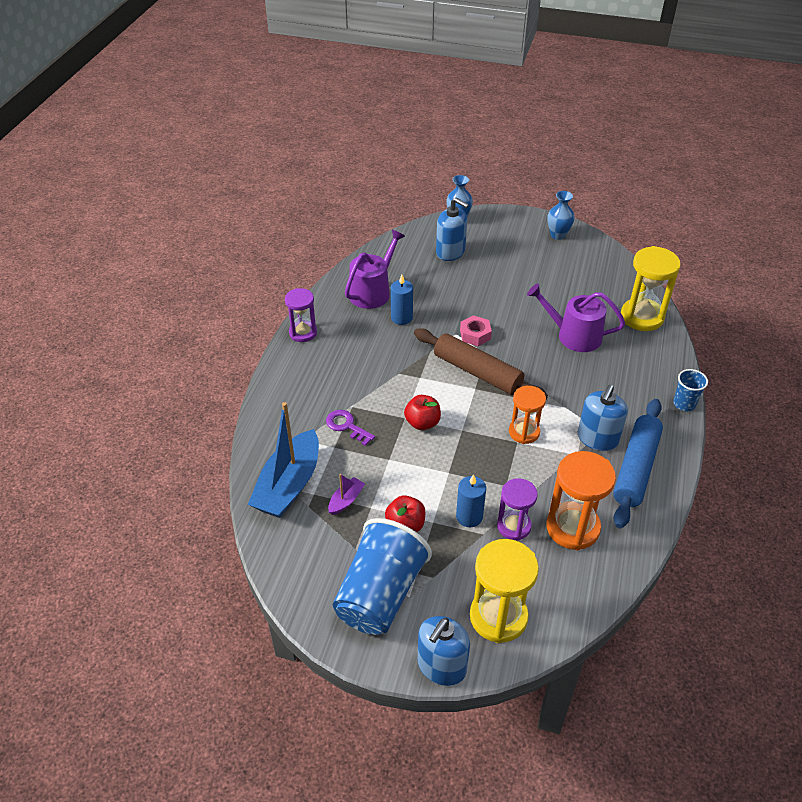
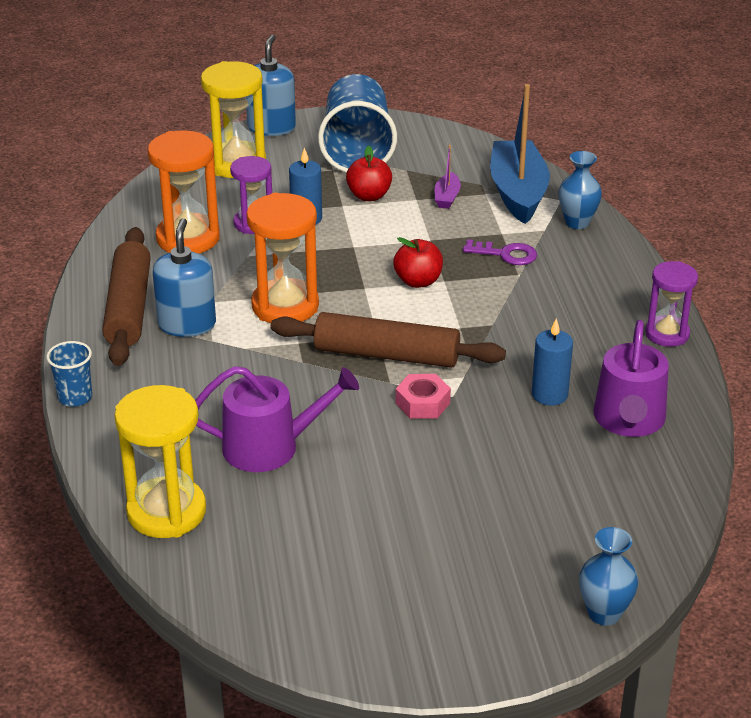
camera: 155 degrees right, 10 degrees down
(450, 252) = (562, 532): blue soap dispenser -> none
(524, 432) = (285, 306): orange hourglass -> orange hourglass, size x1.56
(558, 235) = (385, 641): blue vase -> blue vase (577, 222)
(635, 468) = (129, 308): blue rolling pin -> brown rolling pin

